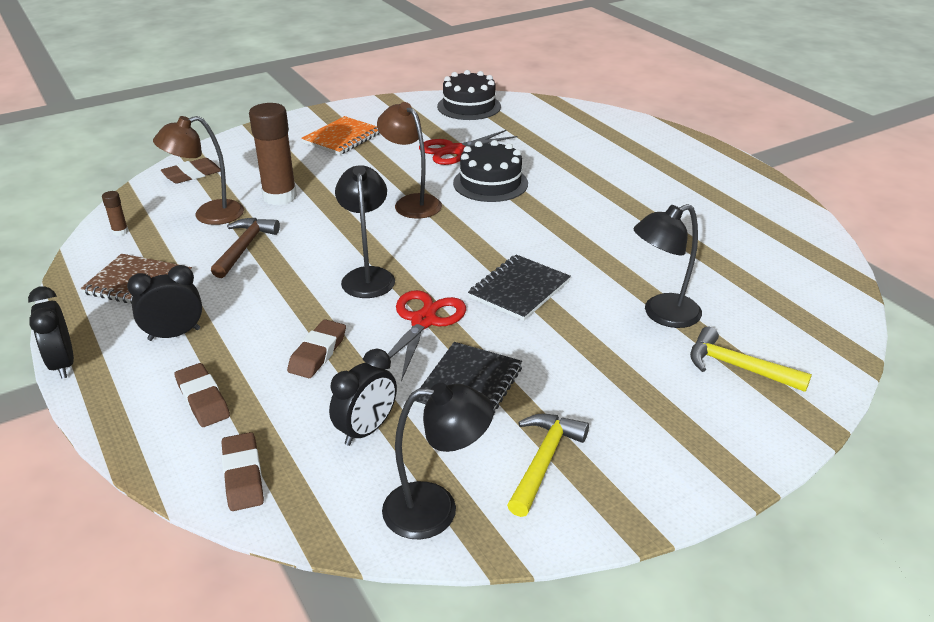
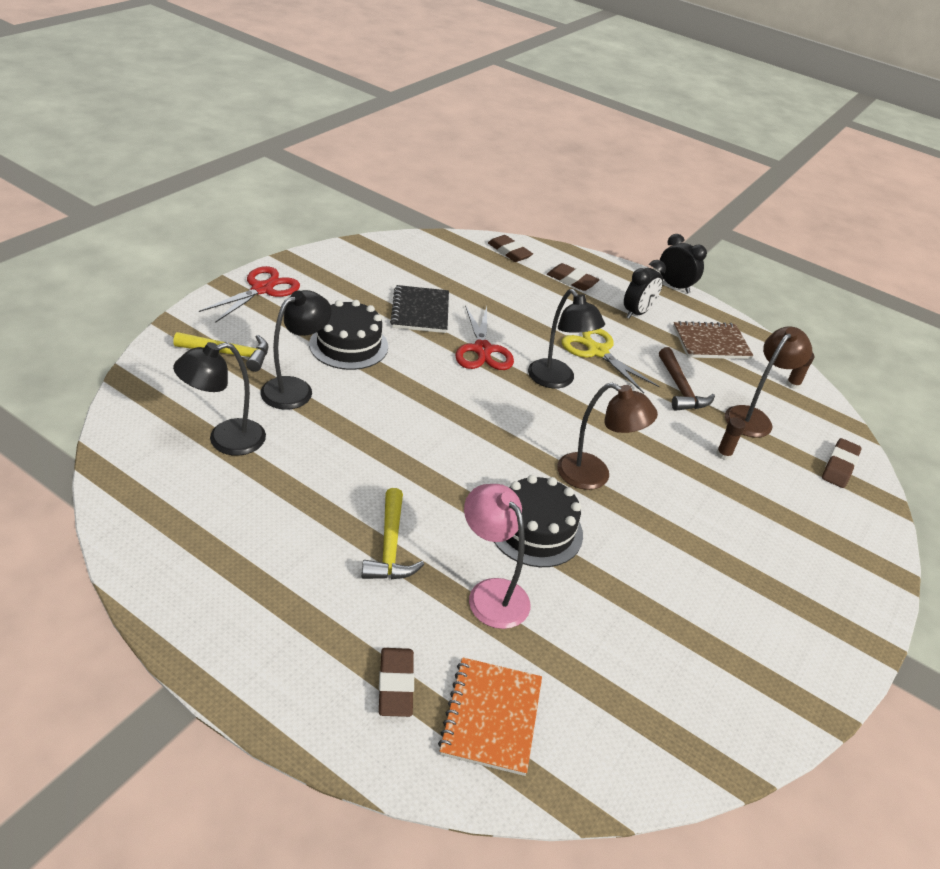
camera: 150 degrees right, 5 degrees up
(280, 197) = (723, 454): brown glue stick -> brown glue stick, size x0.43
(287, 297) = (597, 351): none -> yellow scissors
(317, 353) = (534, 316): brown eraser -> brown eraser (396, 685)
(342, 138) = (776, 578): orange notebook -> orange notebook (491, 717)
(366, 430) = (464, 279): black clock -> none
(436, 509) = (399, 252): black lamp -> black lamp (225, 440)
(454, 150) = (623, 588): red scissors -> red scissors (262, 289)
(469, 106) = (693, 728): black cake -> black cake (348, 345)
(519, 290) = (425, 390): black notebook -> none
(543, 461) = (352, 279): yellow hammer -> yellow hammer (390, 546)
(547, 162) = (491, 593): none -> pink lamp

